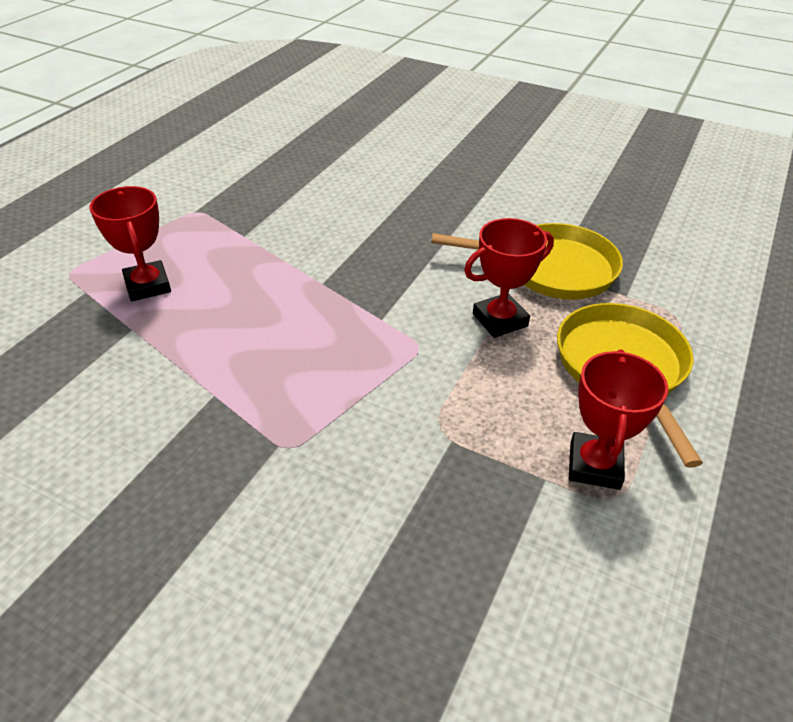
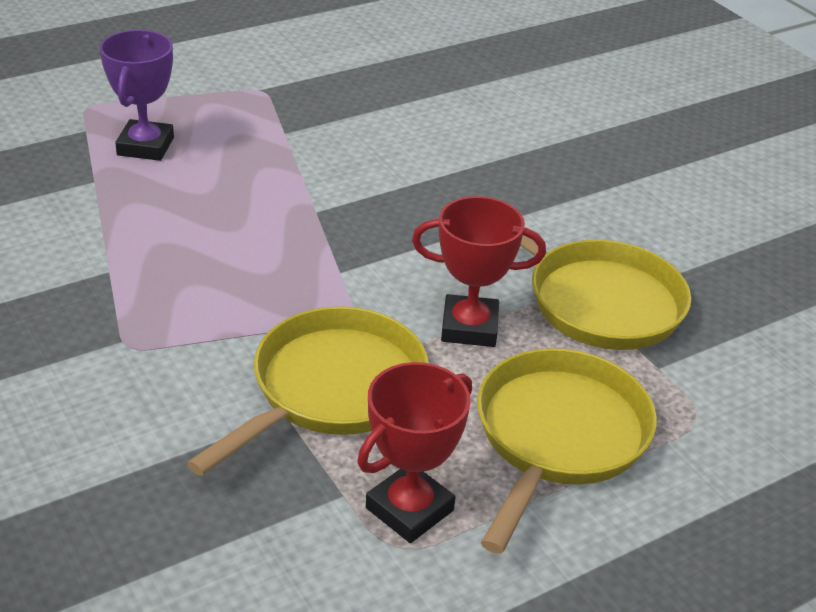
camera: 30 degrees right, 5 degrees down
(148, 286) = (145, 146): red trophy -> purple trophy
(461, 406) = (332, 389): none -> yellow pan

